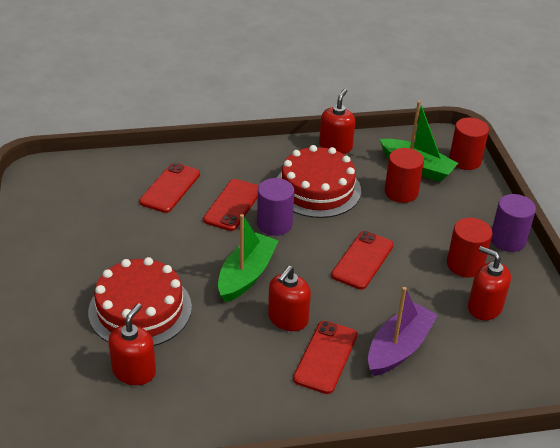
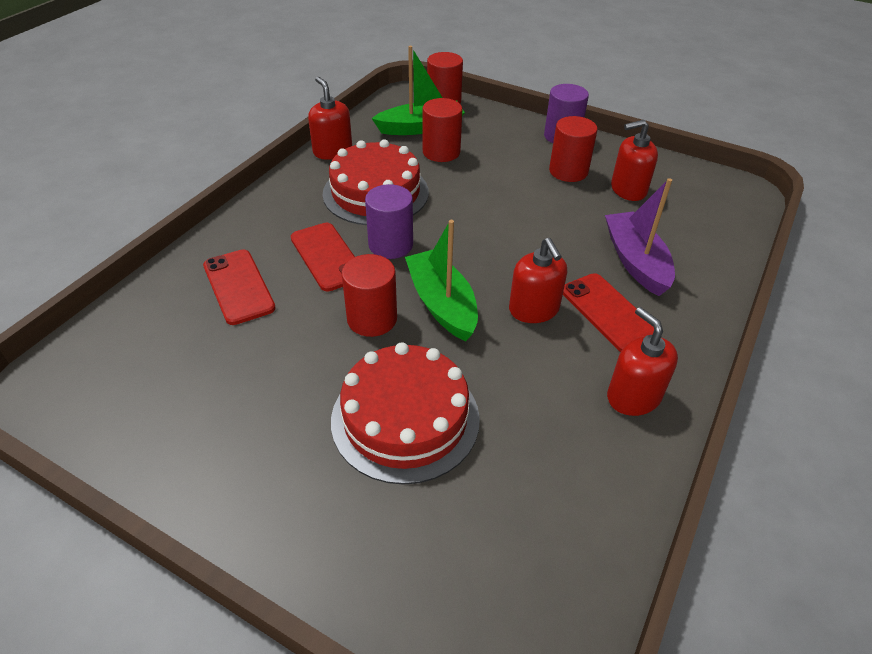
camera: 50 degrees left, 5 degrees up
(134, 371) = (502, 479): red soap dispenser -> red soap dispenser (633, 397)
(201, 253) = (372, 319): none -> red cylinder
(362, 260) = (503, 220): red phone -> none

